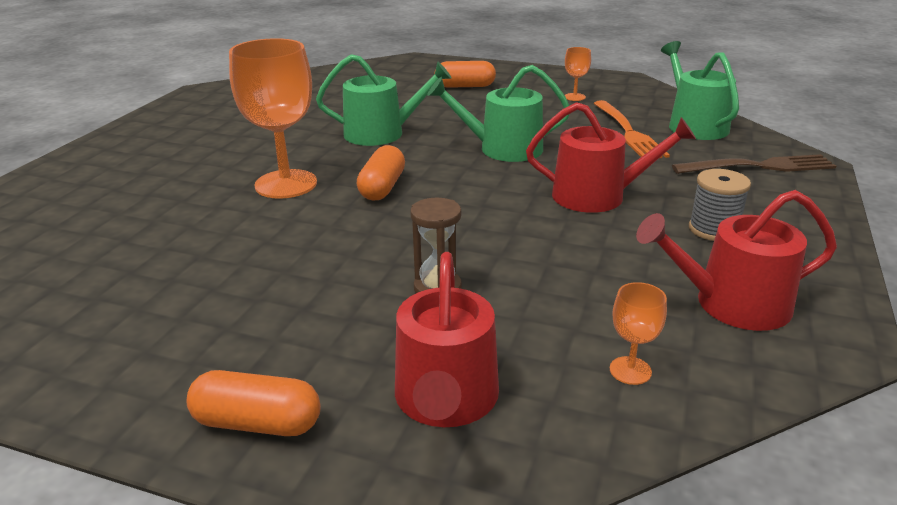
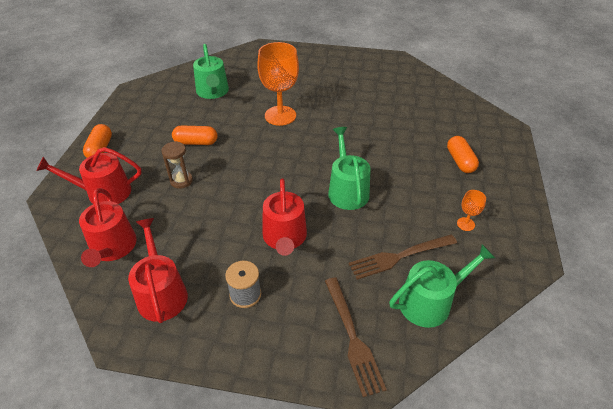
camera: 80 degrees right, 15 degrees up
(381, 133) = (356, 136): green watering can -> green watering can (213, 92)
(382, 187) = (282, 148): orange capsule -> orange capsule (196, 142)
(628, 132) = (399, 256): orange fork -> brown fork
(630, 370) = (112, 248): orange goblet -> red watering can

